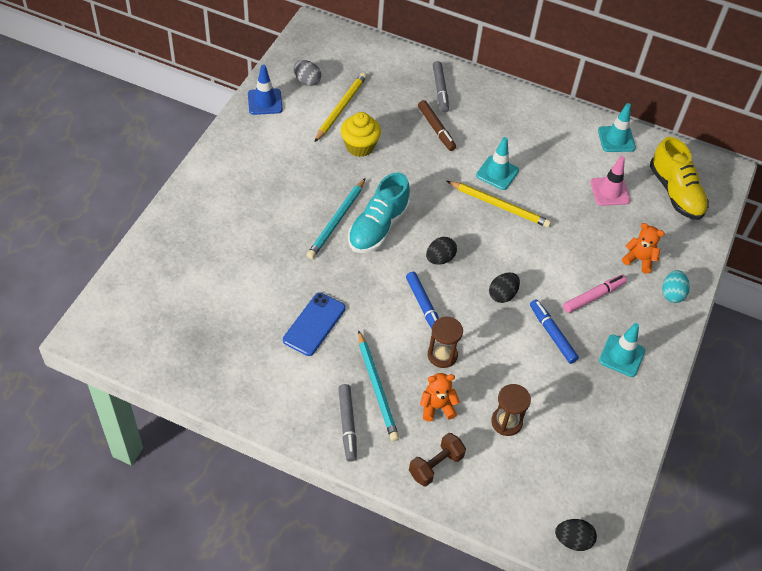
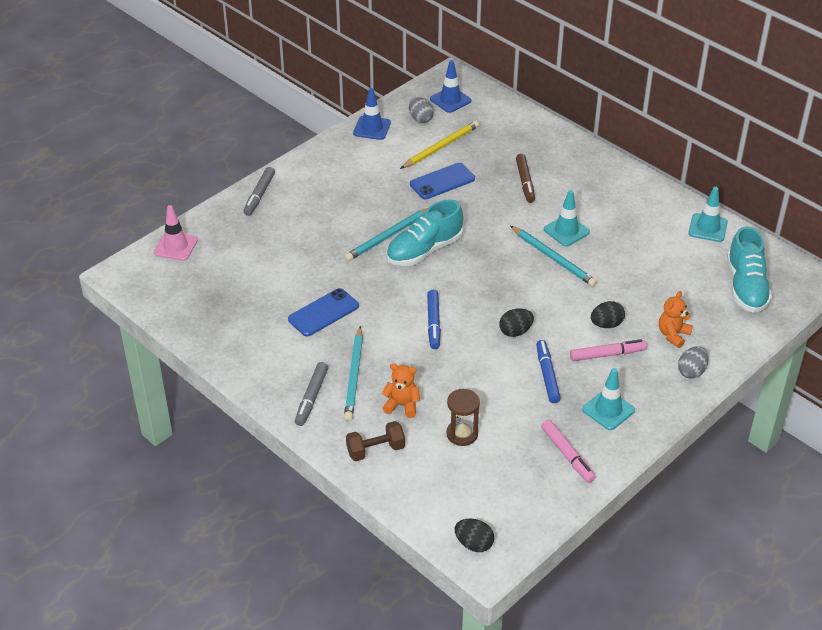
camera: 25 degrees right, 10 degrees down
(325, 54) = (450, 100): none -> blue traffic cone
(359, 146) = (442, 181): yellow cupcake -> blue phone
(440, 90) = (547, 151): grey marker -> grey marker (259, 195)
(440, 259) = (470, 288): black egg -> black egg (606, 324)
(442, 355) = (429, 366): brown hourglass -> none
(499, 205) = (553, 258): yellow pencil -> turquoise pencil
(609, 415) = (567, 455): none -> pink marker
(610, 191) = (675, 271): pink traffic cone -> pink traffic cone (176, 246)
(639, 259) = (673, 335): orange teddy bear -> orange teddy bear turned 105 degrees counterclockwise
(672, 294) = (691, 371): turquoise egg -> grey egg
(675, 192) = (746, 287): yellow shoe -> turquoise shoe

